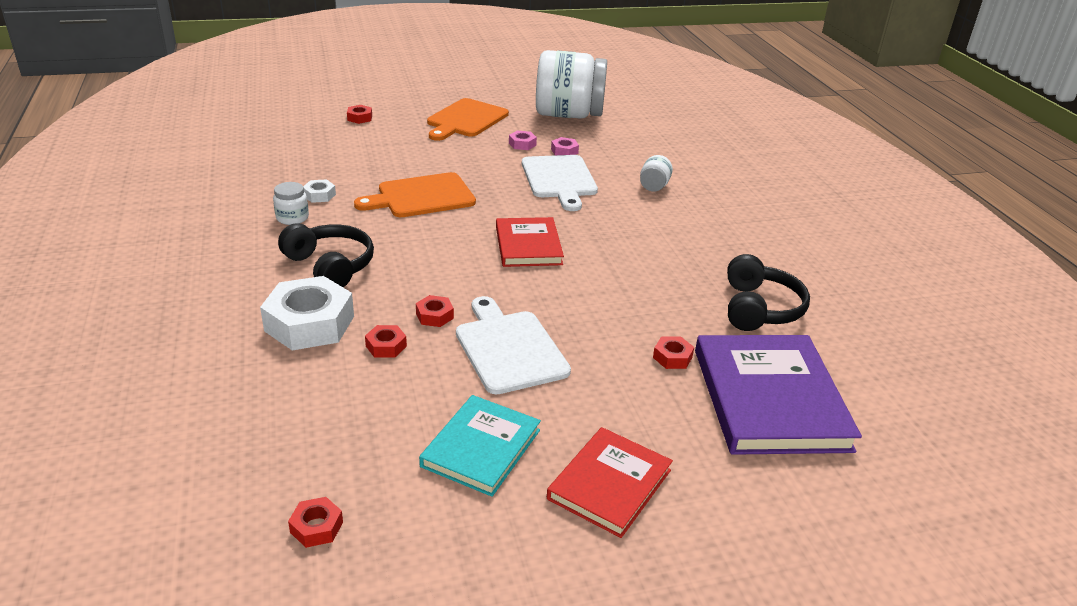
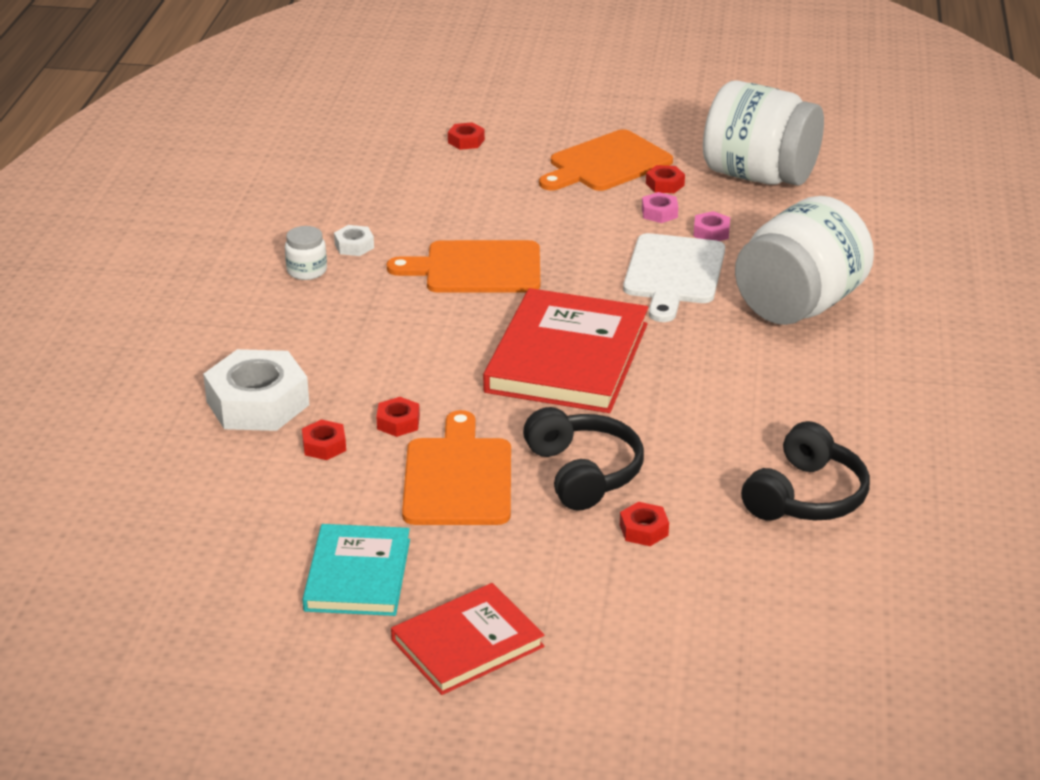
camera: 25 degrees right, 0 degrees up
(316, 527) = (156, 607): red nut -> red nut (665, 184)
(330, 266) = (316, 340): black headphones -> black headphones (583, 473)
(481, 448) = (358, 575): turquoise book -> turquoise book turned 45 degrees counterclockwise
(509, 348) = (457, 478): white cutting board -> orange cutting board
(528, 245) = (567, 358): red book -> red book, size x1.64
(654, 186) = (799, 305): white jar -> white jar, size x2.48
(770, 399) = (725, 603): purple book -> none

